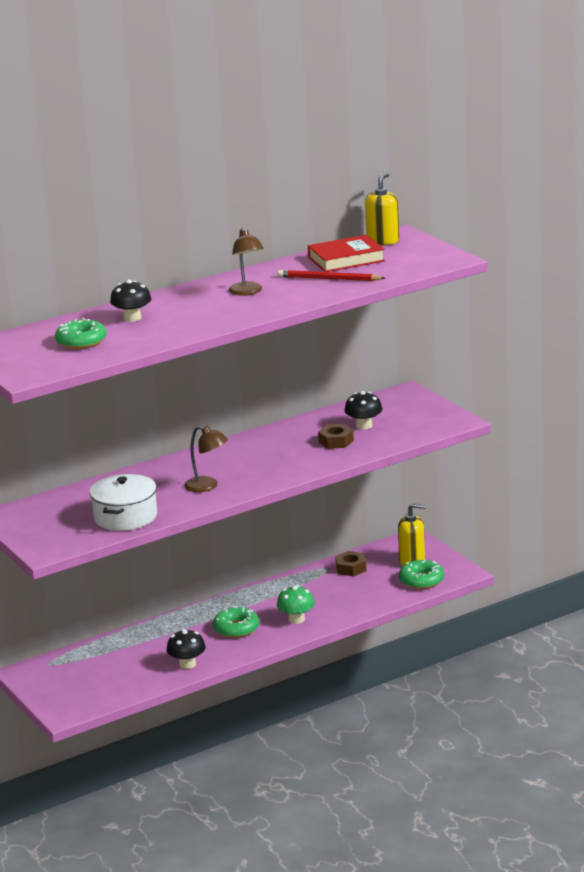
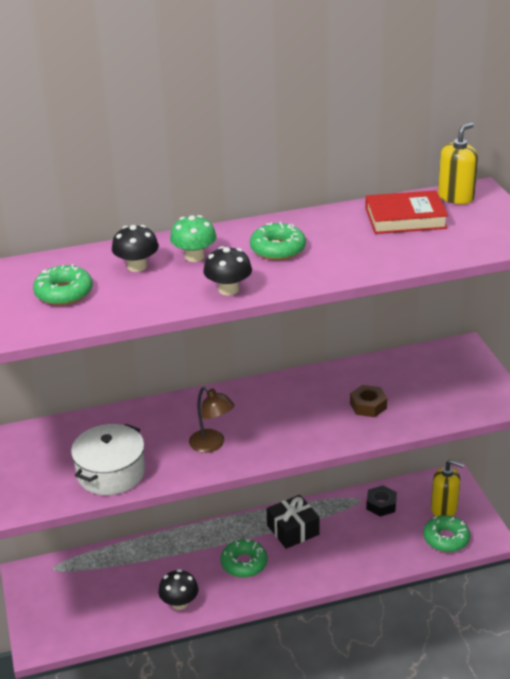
camera: 15 degrees right, 10 degrees up
(247, 292) = (278, 249): brown lamp -> green donut
(273, 599) = (293, 530): none -> black gift
(296, 619) = (306, 565): green mushroom -> green mushroom (194, 256)
(328, 279) = (374, 245): red pencil -> none
(351, 568) = (381, 505): brown nut -> black nut
(364, 426) = (404, 388): black mushroom -> black mushroom (228, 289)

